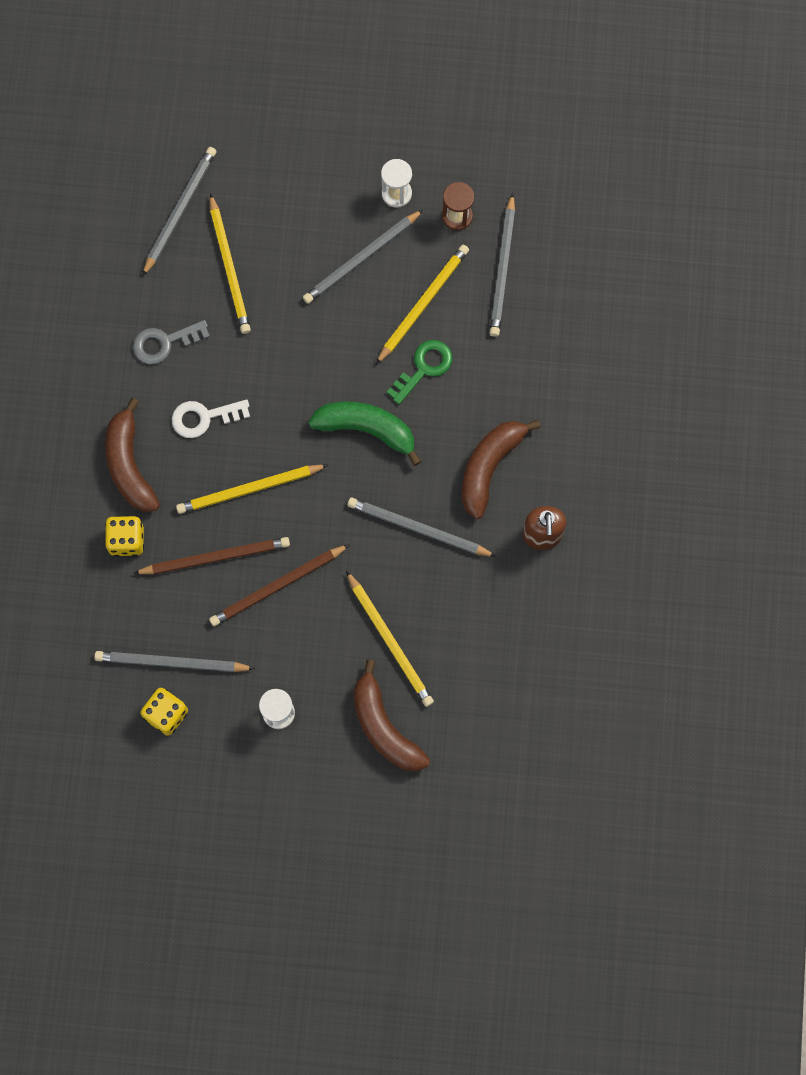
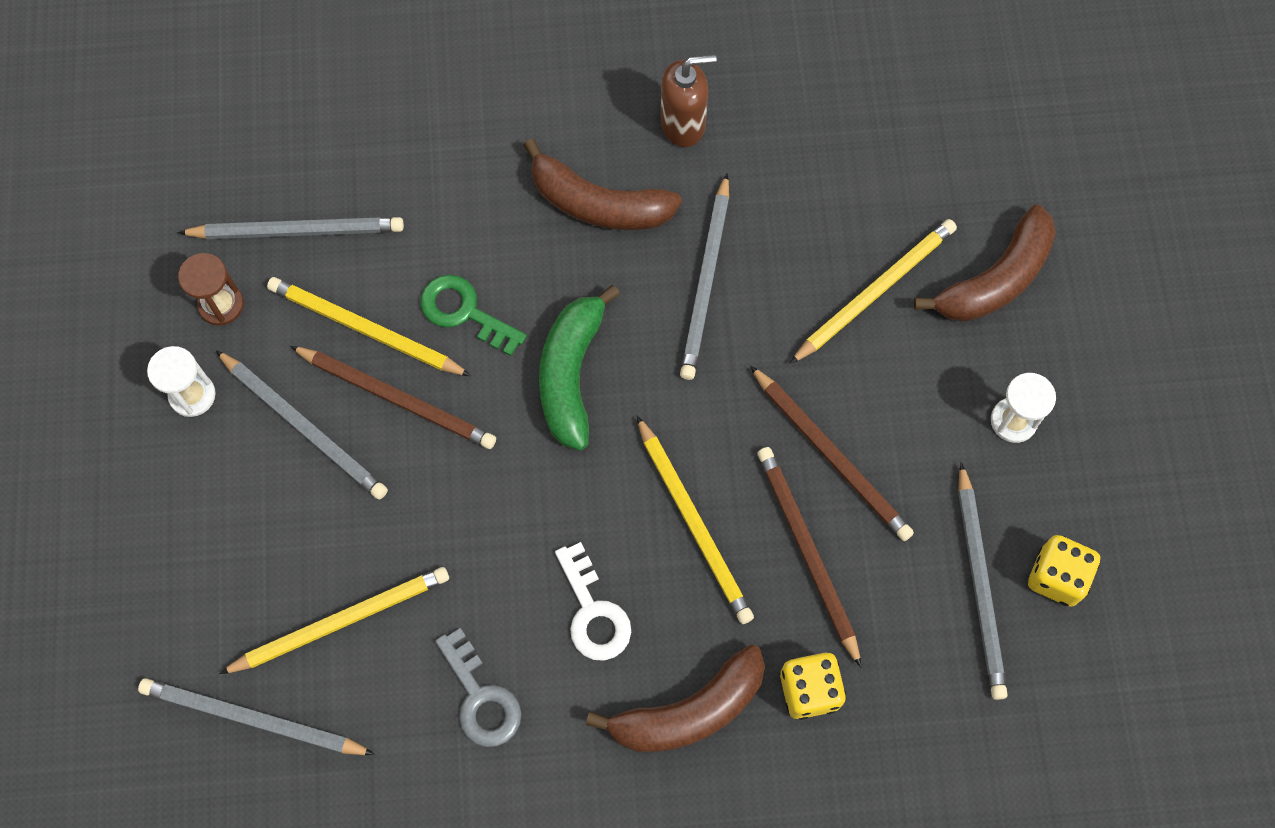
camera: 100 degrees left, 5 degrees down
(370, 317) = (396, 398): none -> brown pencil

